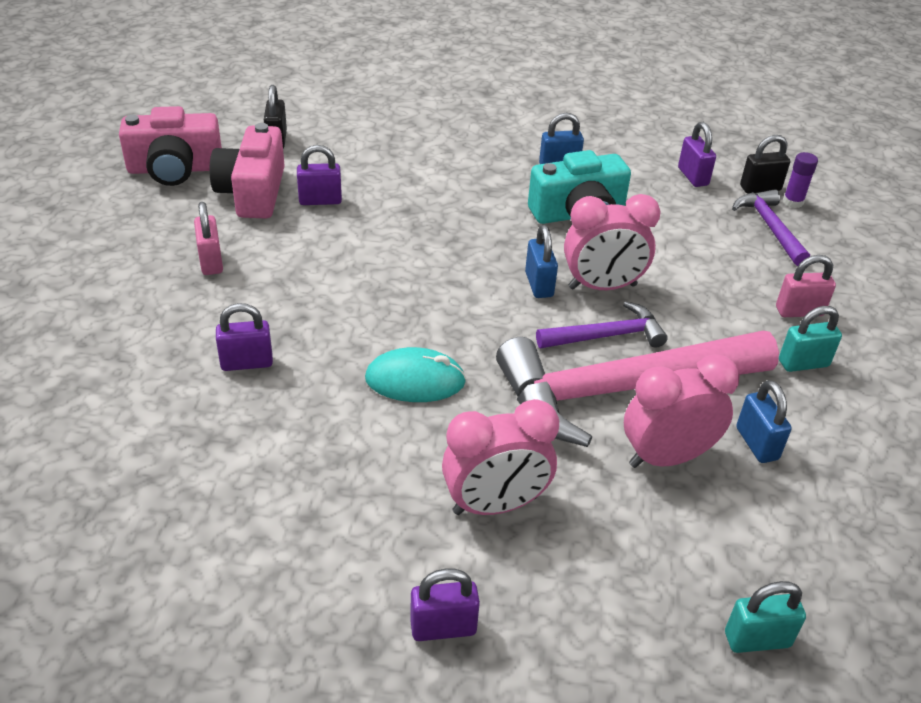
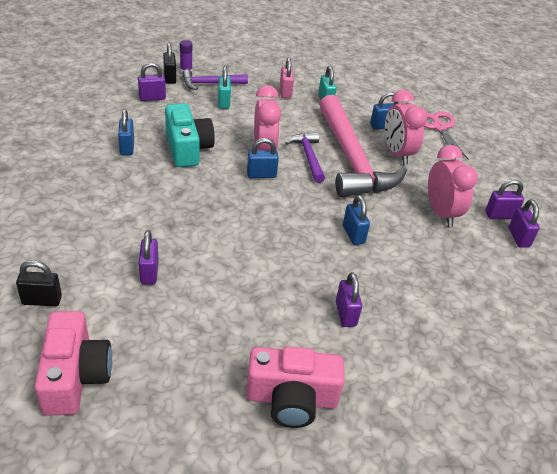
camera: 90 degrees left, 0 degrees up
(211, 262) = (228, 340): pink padlock -> none
(253, 192) = (129, 315): pink camera -> pink camera (291, 399)
(415, 380) = (353, 234): turquoise mouse -> blue padlock
(510, 607) = (500, 215): none -> purple padlock
(757, 639) = (492, 150): turquoise padlock -> turquoise padlock (224, 102)
(805, 543) = (439, 127): none -> pink scissors

